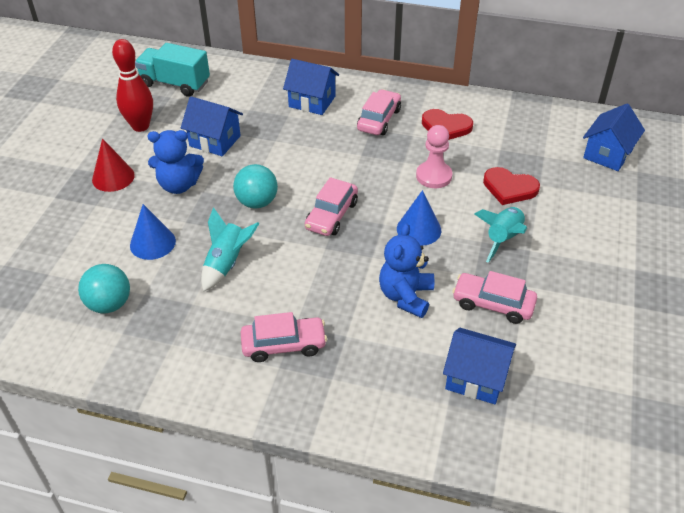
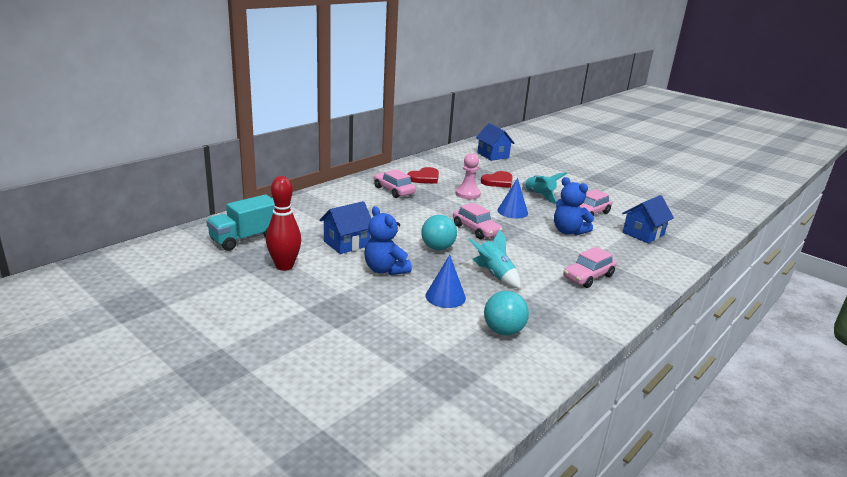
camera: 65 degrees left, 20 degrees down
(113, 177) = (341, 294): red cone -> none
(179, 185) = (385, 270): blue teddy bear -> blue teddy bear turned 120 degrees clockwise
(284, 345) = (588, 277): pink car -> pink car turned 150 degrees counterclockwise
(312, 101) = (345, 202): blue house -> none

